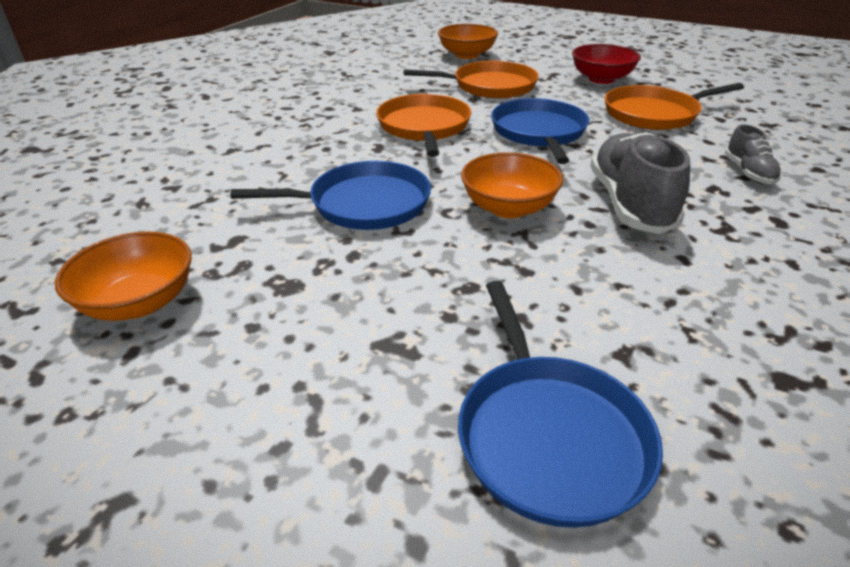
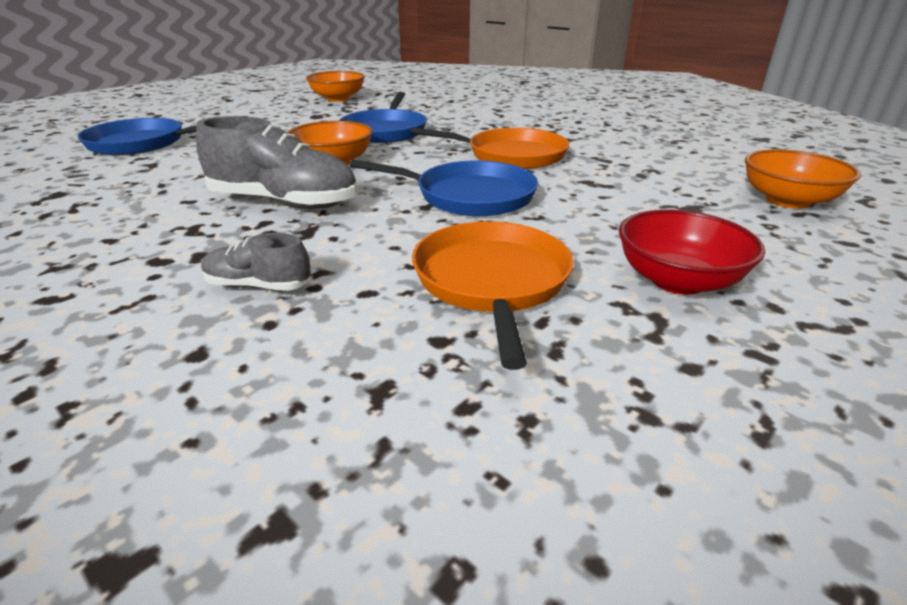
camera: 105 degrees right, 5 degrees down
(490, 86) = (635, 195): orange pan -> none

